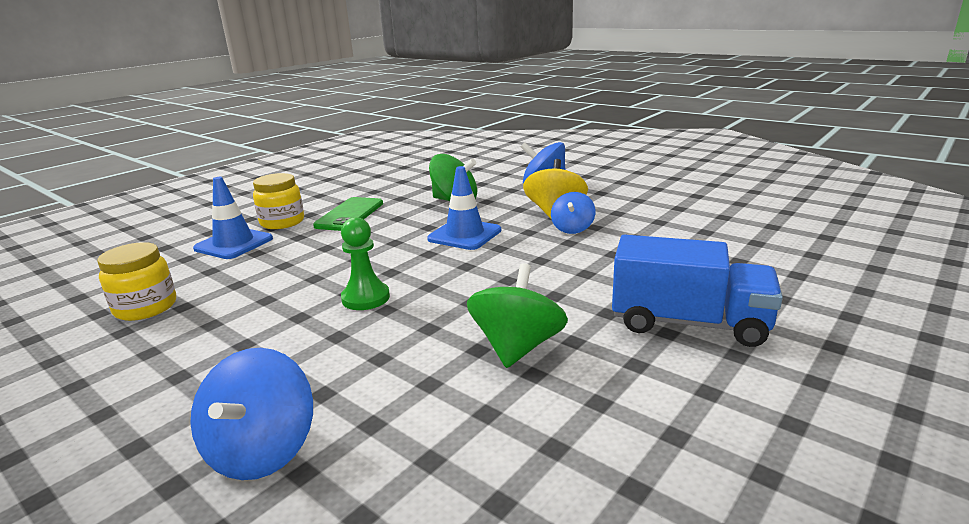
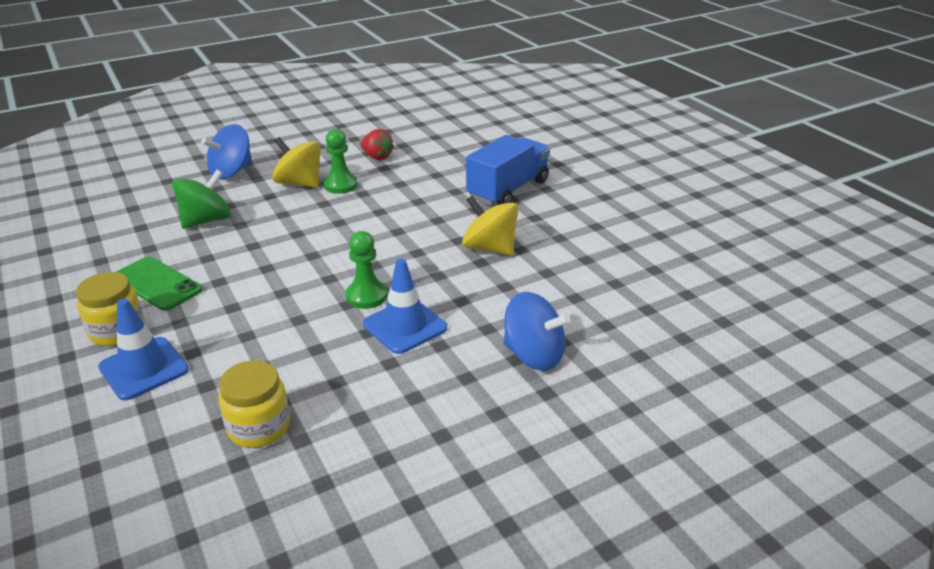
camera: 70 degrees left, 10 degrees up
(464, 235) = (294, 231): blue traffic cone -> blue traffic cone (405, 326)
(517, 347) = (490, 248): green spinning top -> yellow spinning top
(572, 229) = (340, 185): blue spinning top -> green pawn
(655, 228) = (377, 157): none -> red strawberry

